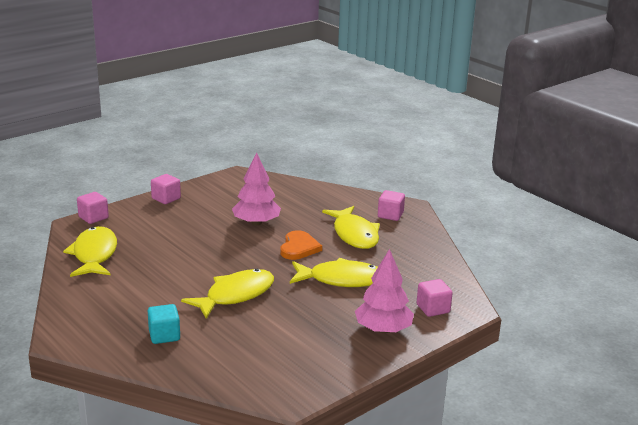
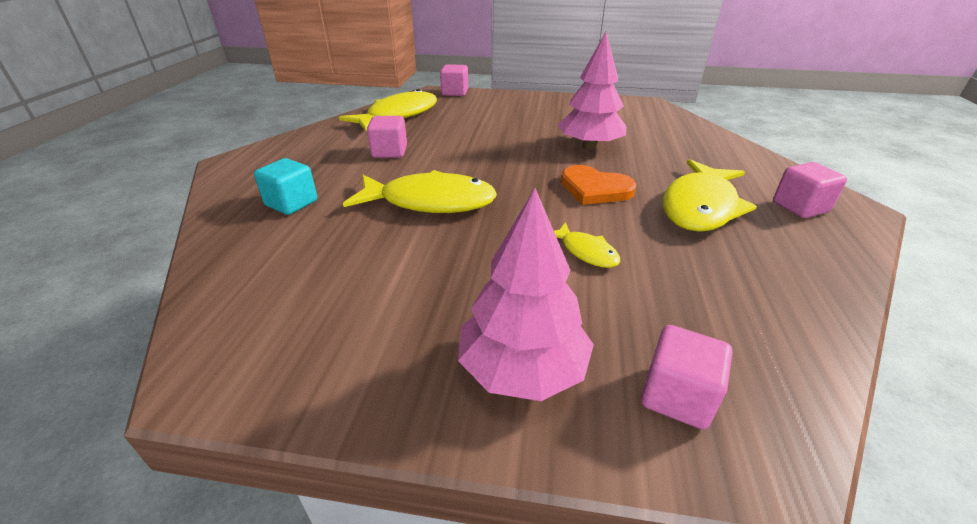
camera: 50 degrees right, 10 degrees up
(166, 198) = (539, 99): pink cube -> pink cube (389, 152)
(299, 248) = (595, 189): orange heart -> orange heart turned 60 degrees clockwise
(341, 279) = (586, 252): yellow fish -> yellow fish, size x0.50

